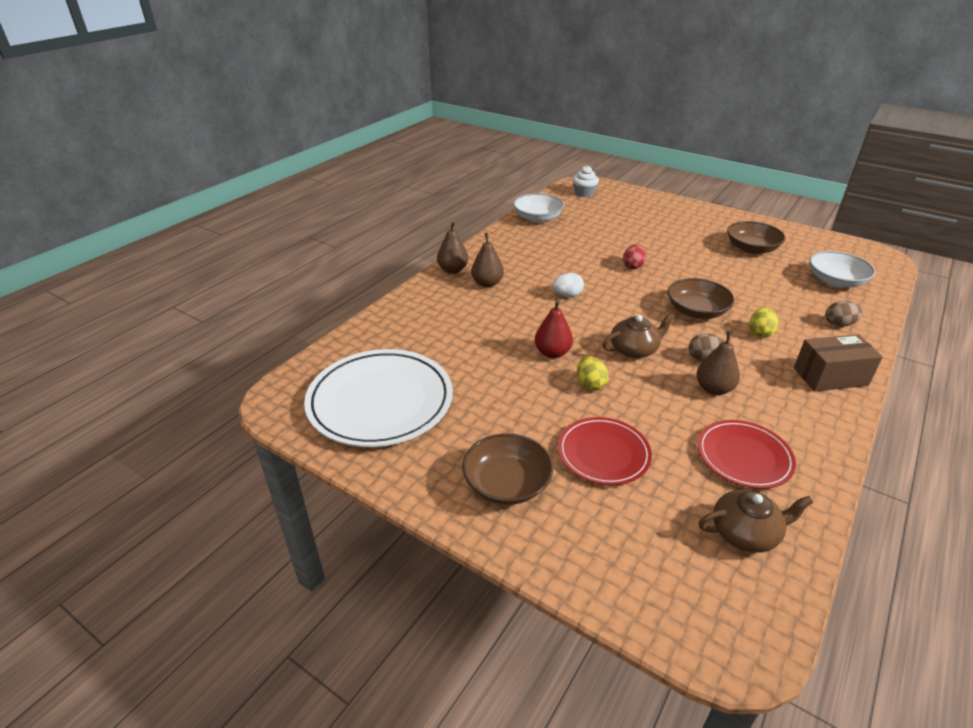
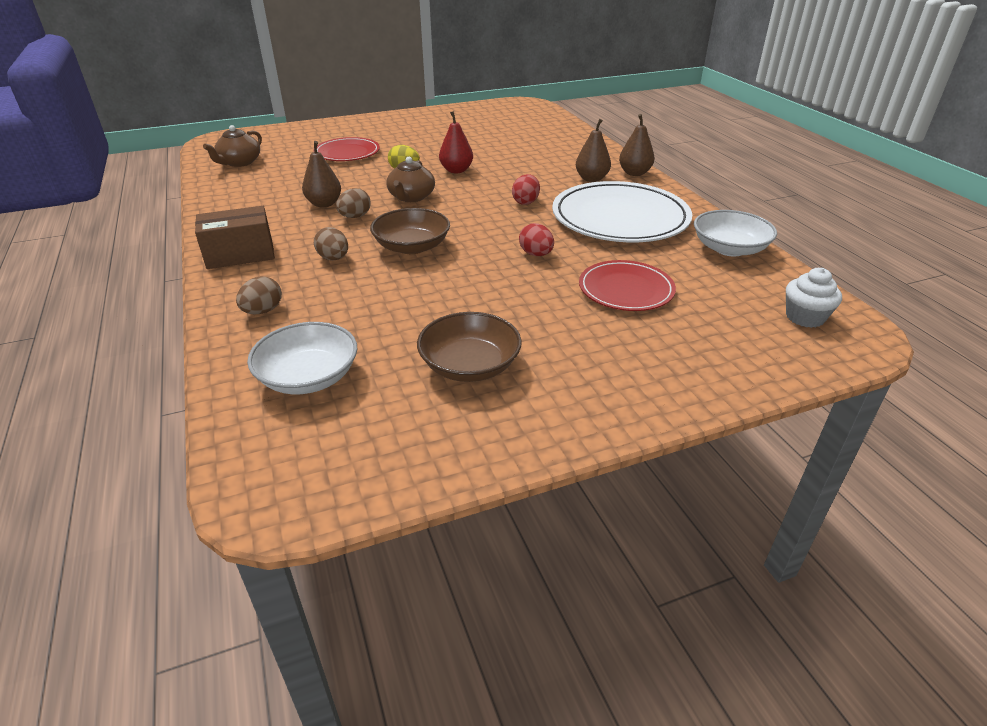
camera: 125 degrees right, 0 degrees up
(380, 401) = (487, 120): white plate -> white plate (620, 218)
(507, 483) = (374, 129): brown bowl -> none
(567, 295) = (525, 202): white egg -> red egg
(744, 457) = (267, 184): red plate -> red plate (626, 290)
(760, 333) = (334, 258): yellow egg -> brown egg
(830, 376) = (240, 255): brown box -> brown box turned 45 degrees clockwise

